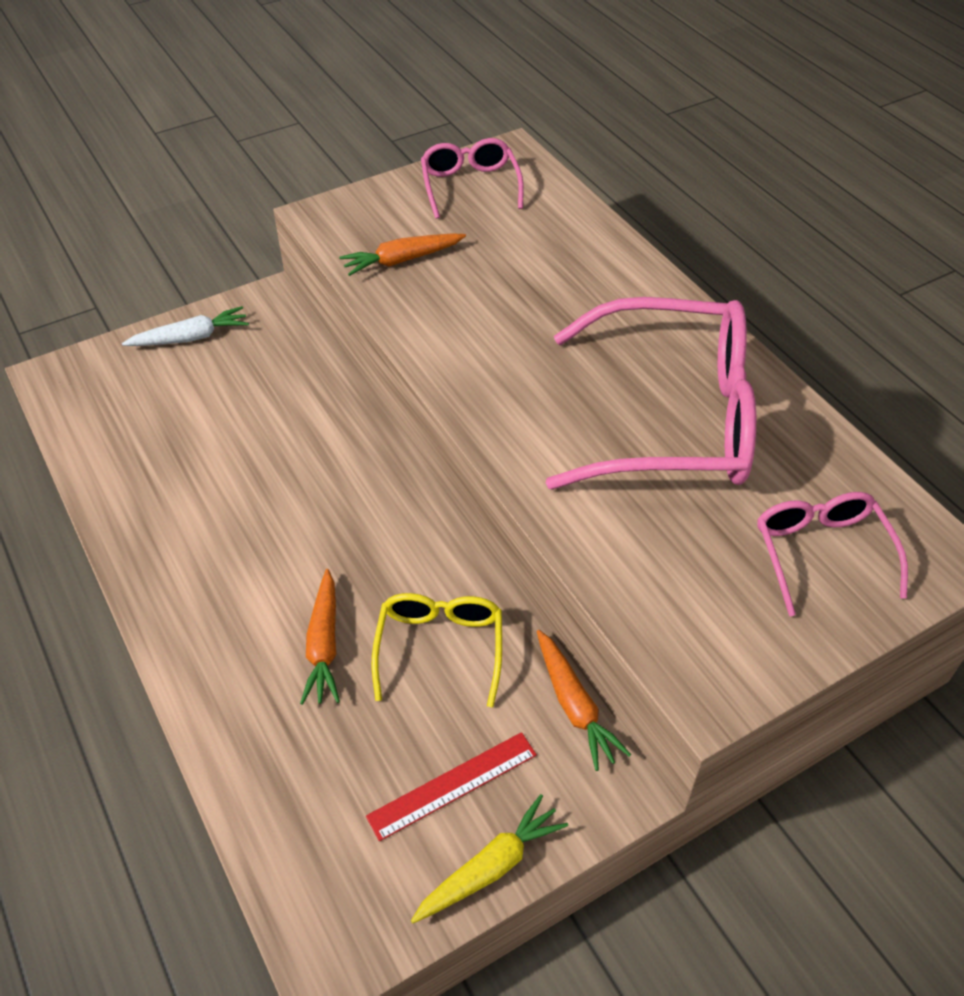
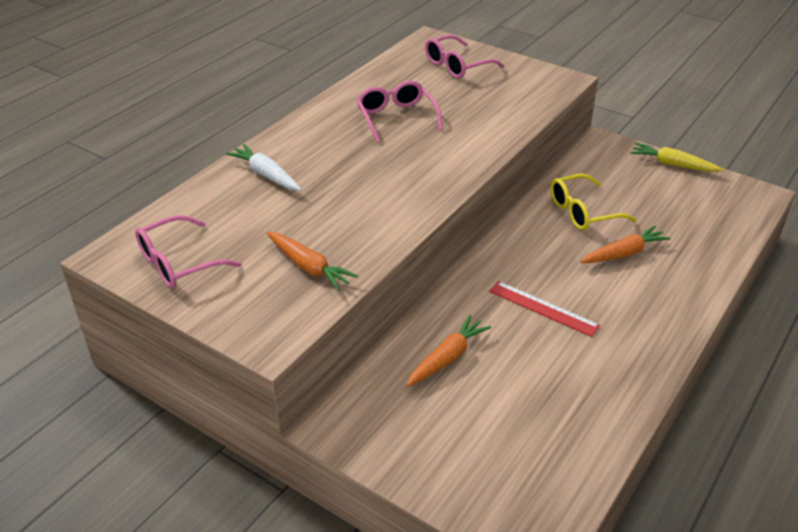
camera: 115 degrees left, 10 degrees down
(190, 337) = (417, 457): white carrot -> white carrot (266, 175)
(453, 785) = (650, 185): red ruler -> red ruler (543, 308)
(574, 705) = (571, 162): orange carrot -> orange carrot (447, 358)
(673, 418) = (396, 118): pink glasses -> pink glasses, size x0.50

